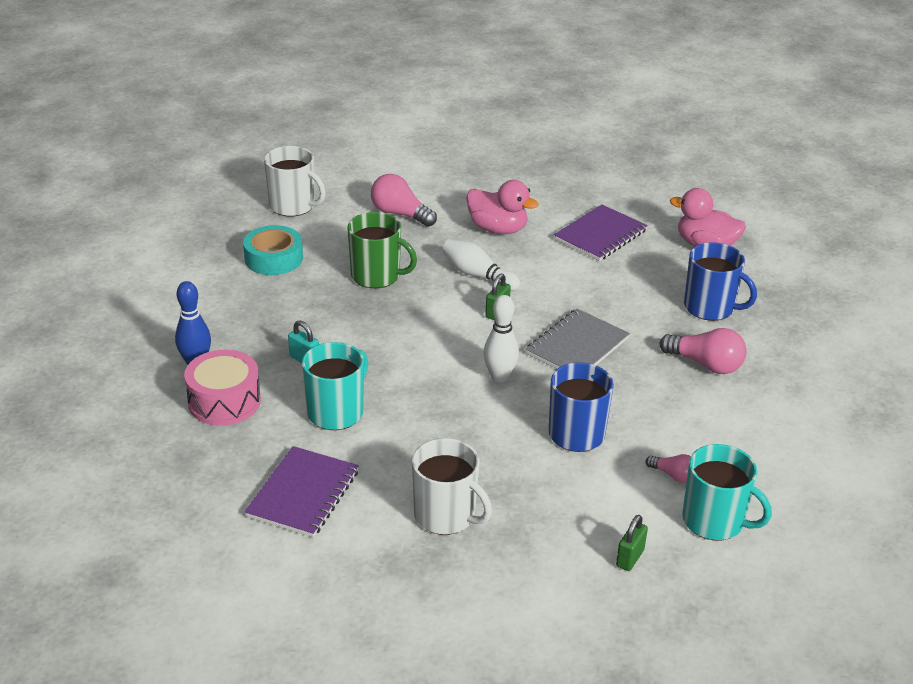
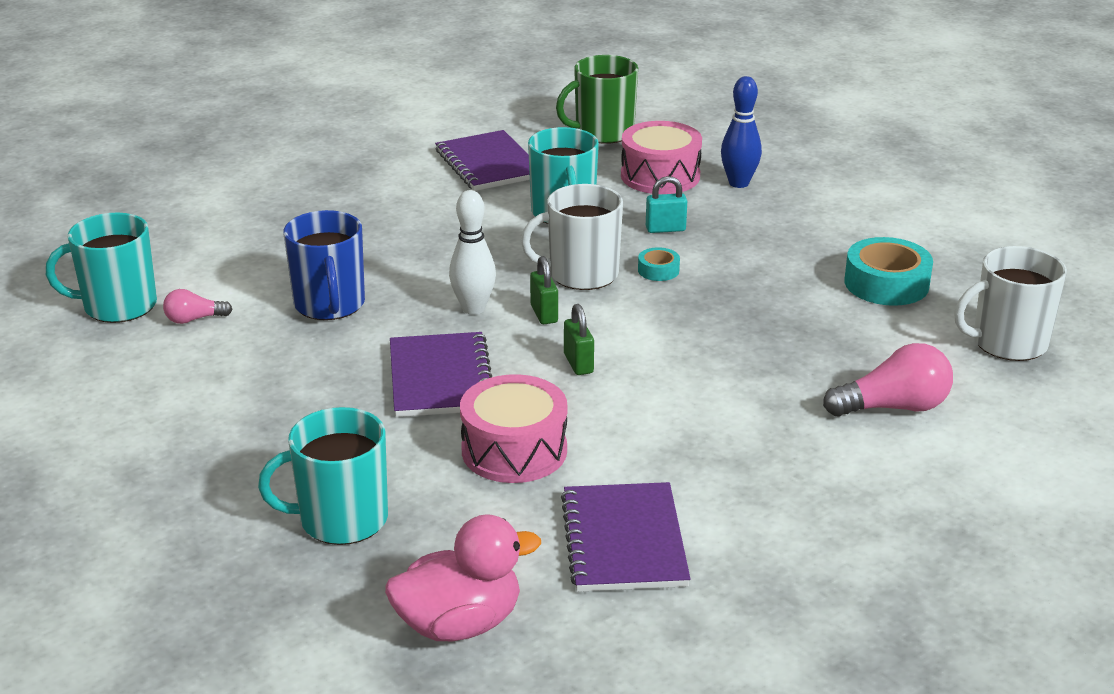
camera: 135 degrees right, 5 degrees down
(362, 336) = (658, 270): none -> turquoise tape
(376, 276) = (762, 326): green mug -> green mug (603, 132)
(446, 515) = (360, 203): white mug -> white mug (581, 274)
(478, 275) = (669, 390): white bowling pin -> none
(498, 229) = (756, 462): pink duck -> none
(577, 346) = (440, 378): grey notebook -> purple notebook
(592, 291) = (514, 450): none -> pink drum
(630, 558) = (172, 249): green padlock -> green padlock (544, 314)
(705, 364) = (270, 440): pink light bulb -> none
(710, 307) = (341, 519): blue mug -> turquoise mug

